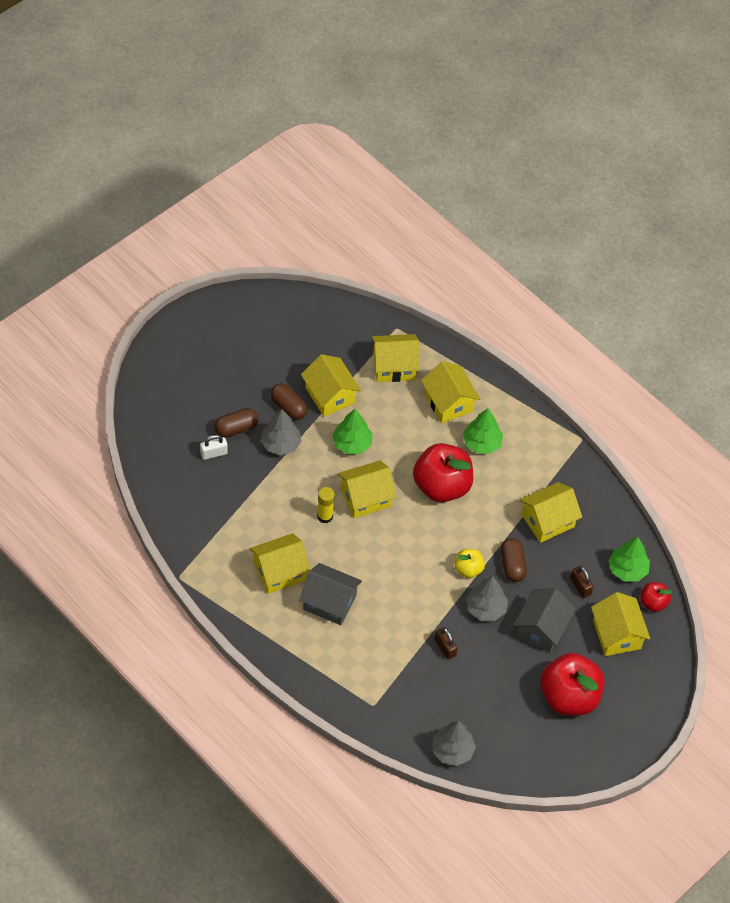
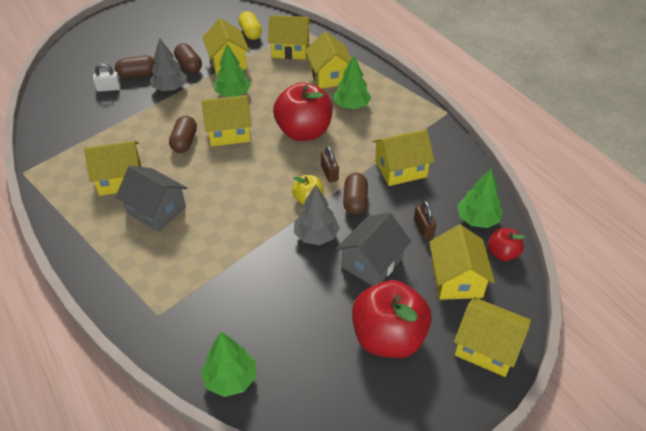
camera: 15 degrees right, 10 degrees down
(325, 516) = (184, 142): yellow glue stick -> brown capsule
(340, 344) = (250, 33): none -> yellow capsule
(445, 647) = (260, 267): brown padlock -> brown padlock (329, 173)
(452, 750) = (230, 379): grey tree -> green tree
(648, 693) = (486, 347): none -> yellow house

